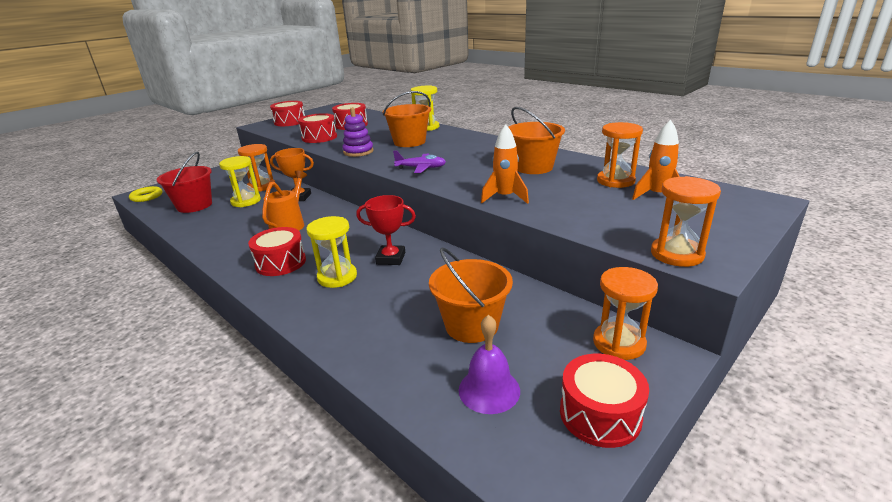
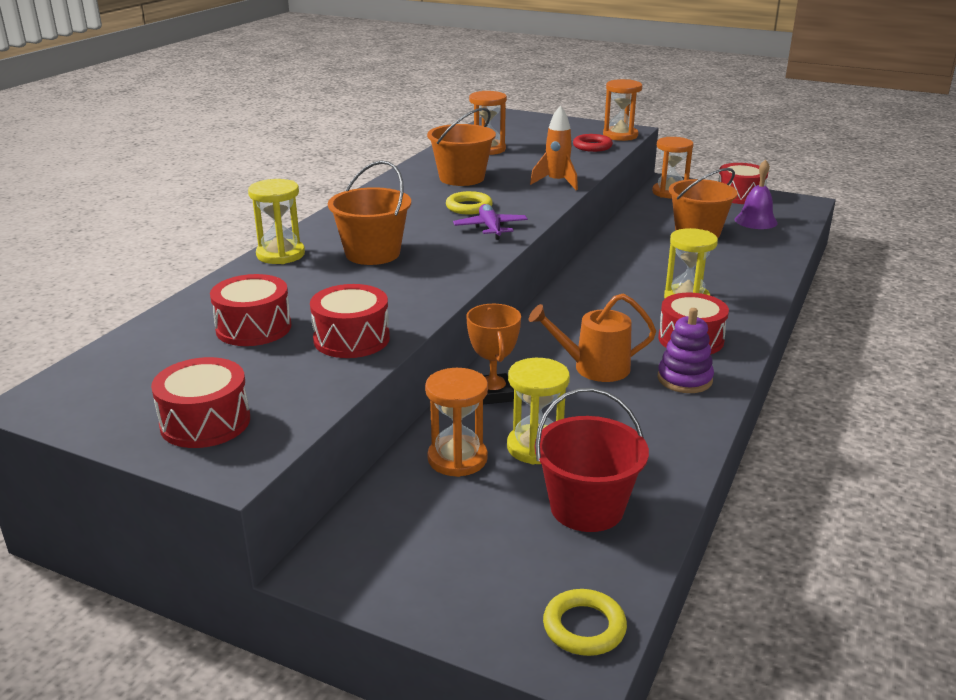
camera: 110 degrees left, 0 degrees up
(358, 152) = (433, 281): purple stacking toy -> purple stacking toy (684, 379)
(391, 258) = (627, 280): red trophy -> none
(466, 165) = (469, 207): none -> yellow ring
(624, 229) = (592, 146): none -> red ring
(657, 195) = (516, 138): orange rocket -> none

